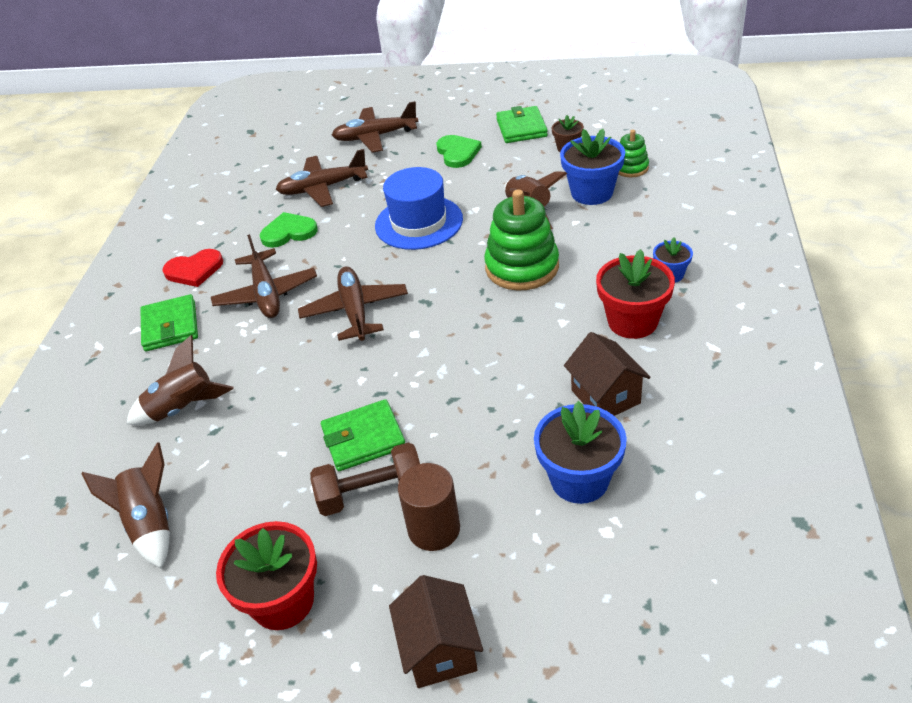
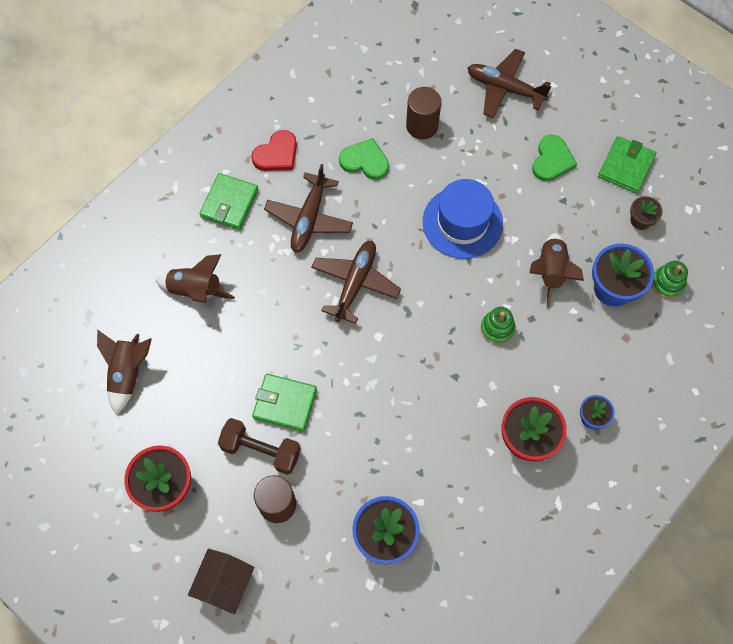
camera: 30 degrees right, 25 degrees up
(194, 270) = (276, 154): red heart -> red heart turned 60 degrees counterclockwise
(323, 188) = (422, 126): brown plane -> brown cylinder
(522, 267) = (497, 328): green stacking toy -> green stacking toy, size x0.53
(605, 396) = (453, 488): brown house -> none

